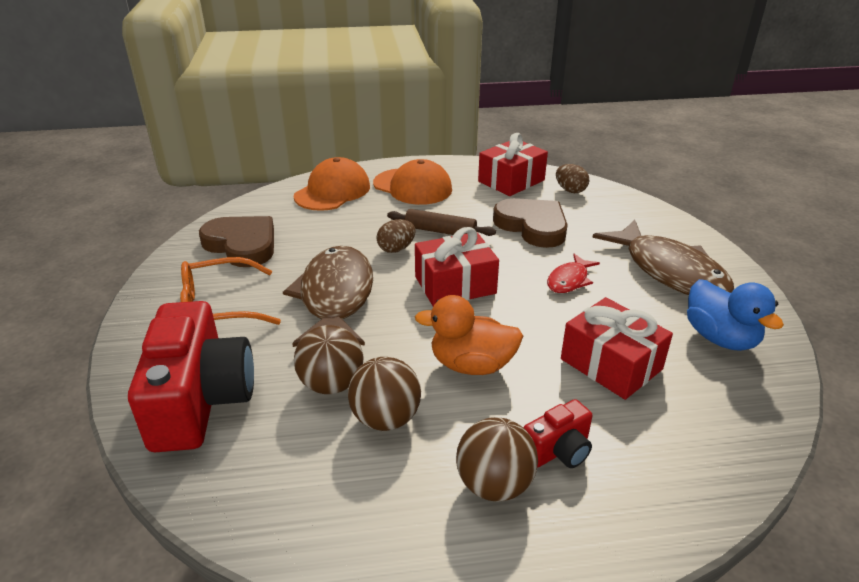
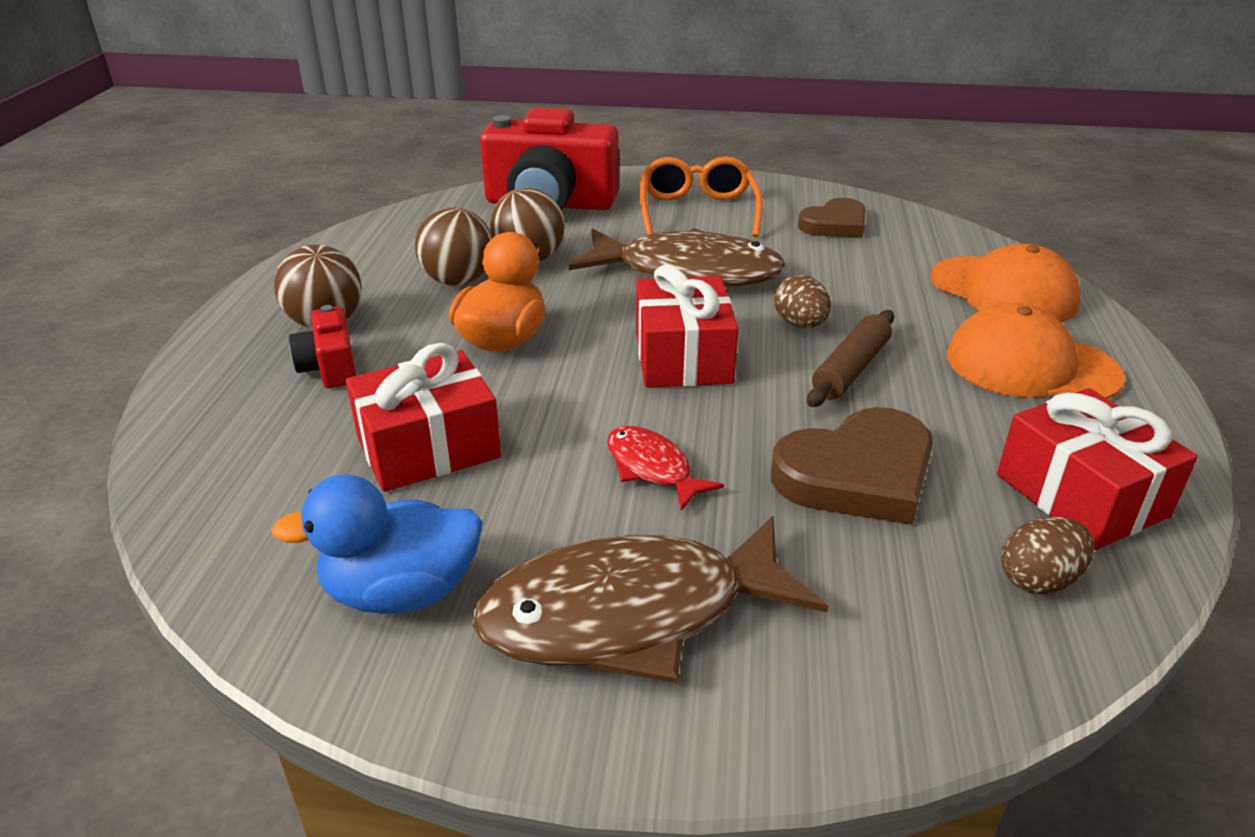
camera: 105 degrees right, 0 degrees up
(242, 245) = (835, 224): brown heart -> brown heart, size x0.66
(412, 187) = (1031, 366): orange cap -> orange cap turned 60 degrees clockwise

